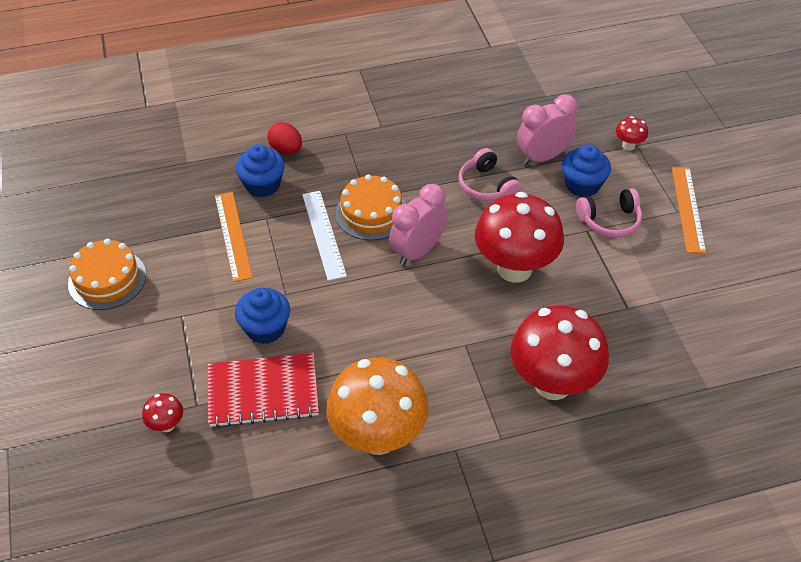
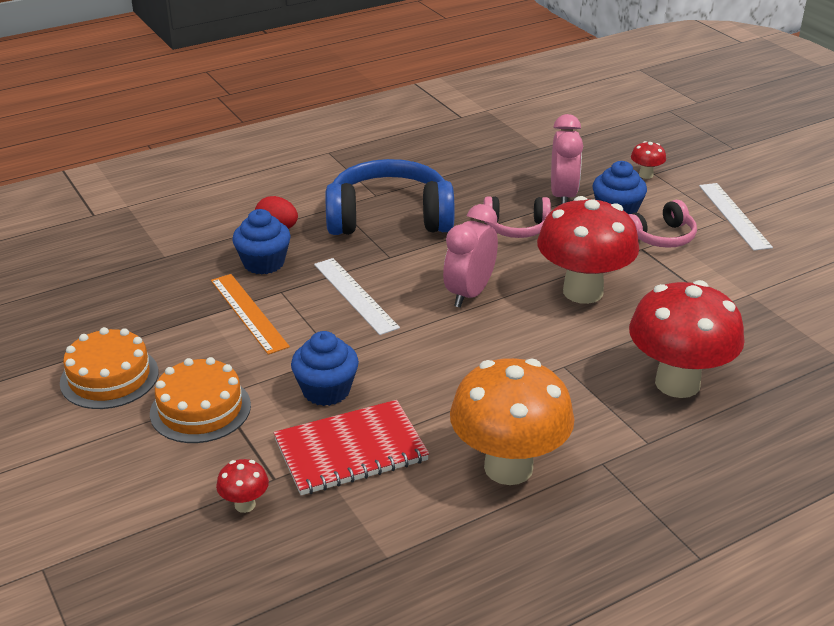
camera: 15 degrees left, 15 degrees down
(371, 213) = (401, 269): orange cake -> orange cake (200, 409)
(383, 154) = (389, 217): none -> blue headphones
(487, 186) = (516, 228): pink headphones -> pink headphones turned 45 degrees counterclockwise
(542, 157) = (563, 196): pink clock -> pink clock turned 135 degrees clockwise
(688, 209) = (734, 216): orange ruler -> white ruler

